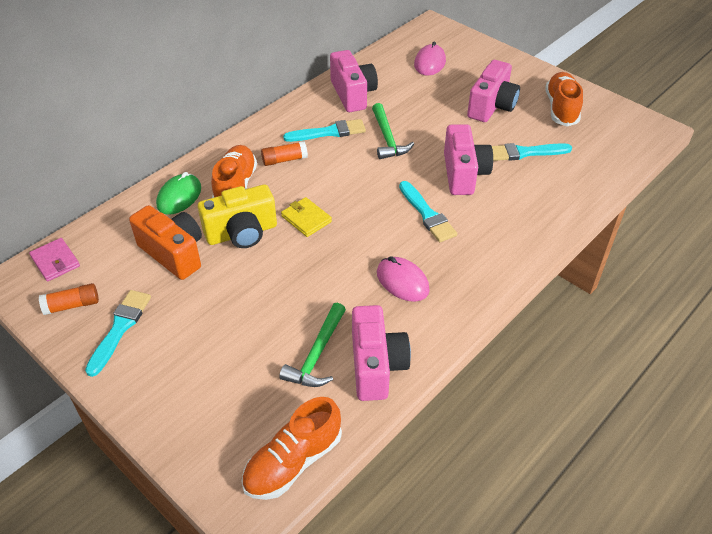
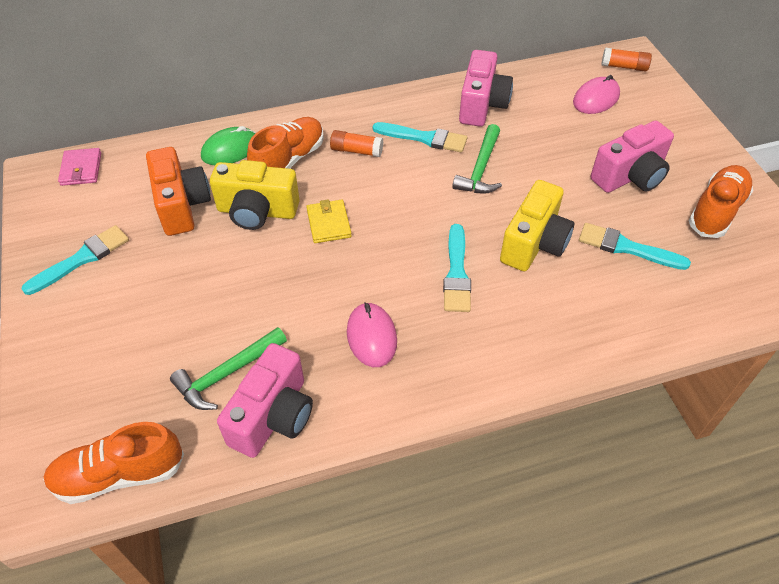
camera: 30 degrees right, 5 degrees up
(72, 305) = (62, 217): orange glue stick -> orange glue stick (624, 67)
(463, 174) = (534, 243): pink camera -> yellow camera

